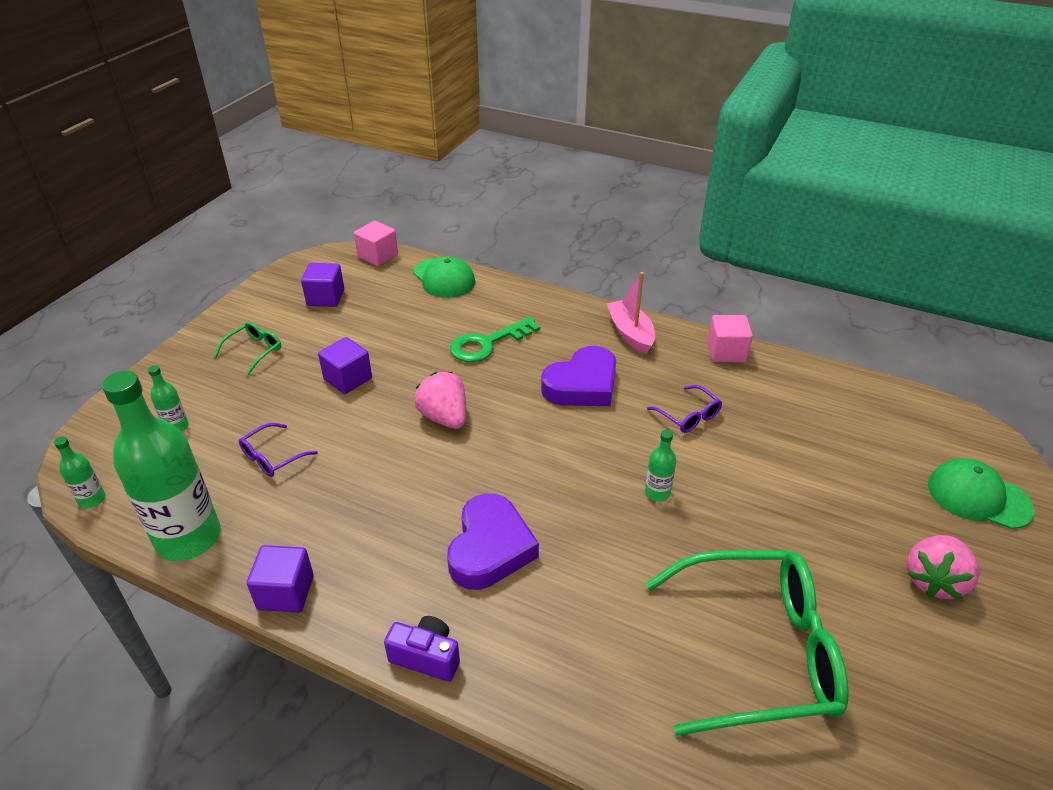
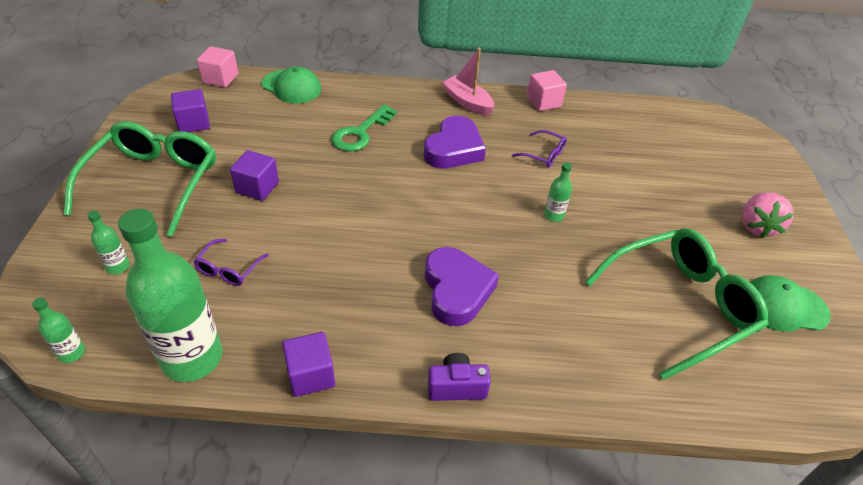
camera: 25 degrees left, 5 degrees up
(254, 351) = (153, 183): green glasses -> green glasses, size x2.33
(444, 417) = (360, 199): pink strawberry -> none
(978, 497) = (753, 165): green cap -> green cap (783, 307)

